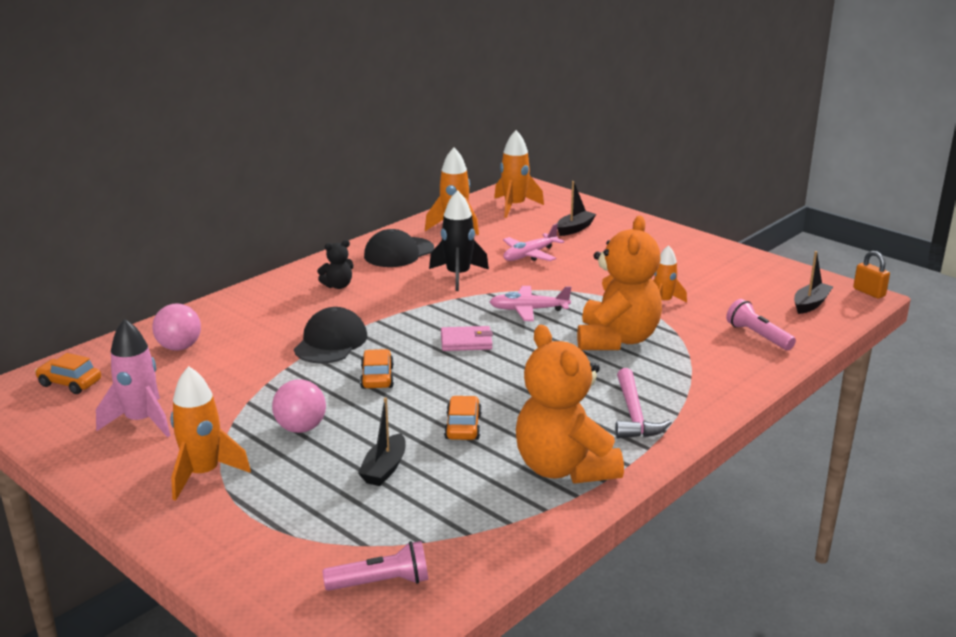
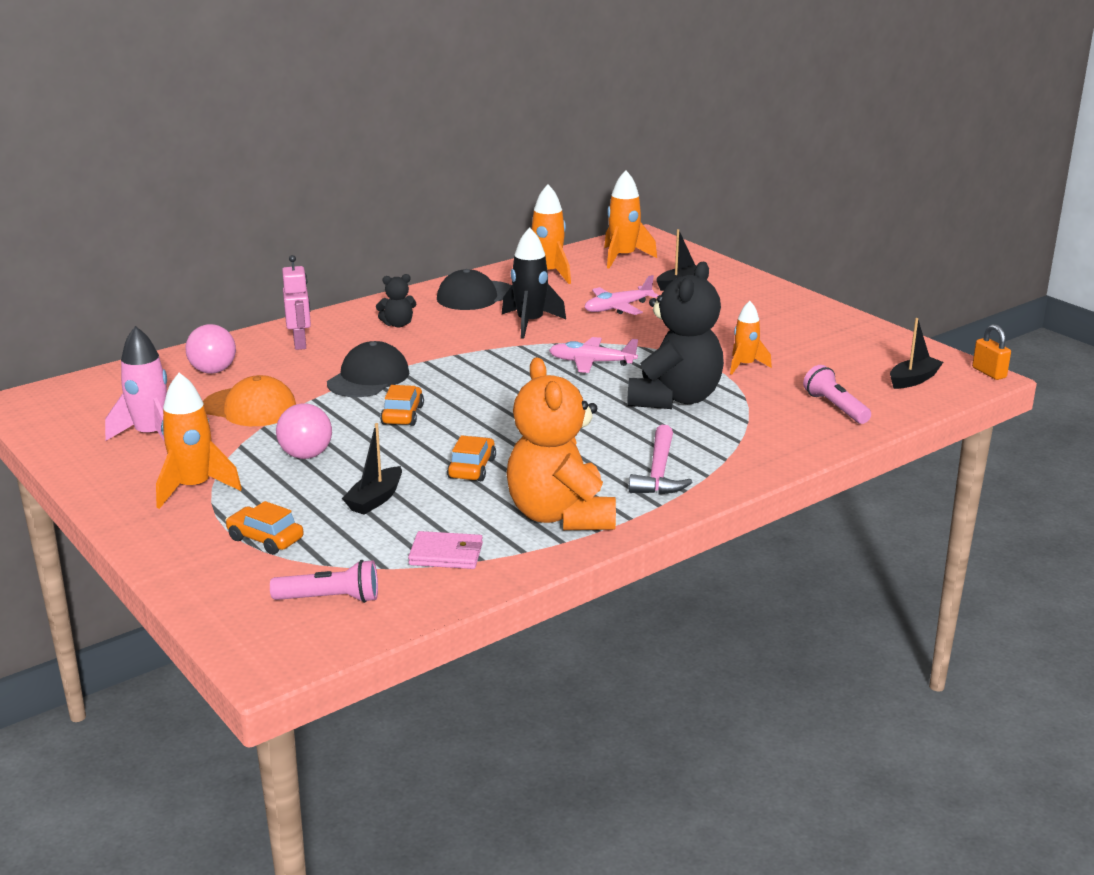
camera: 10 degrees right, 0 degrees up
(70, 383) = (94, 395): orange car -> orange car (265, 539)
(228, 382) = (250, 407): none -> orange cap
(253, 312) = (300, 344): none -> pink robot
(466, 342) = (510, 388): pink wallet -> pink wallet (446, 554)
(617, 339) = (675, 399): orange teddy bear -> black teddy bear

